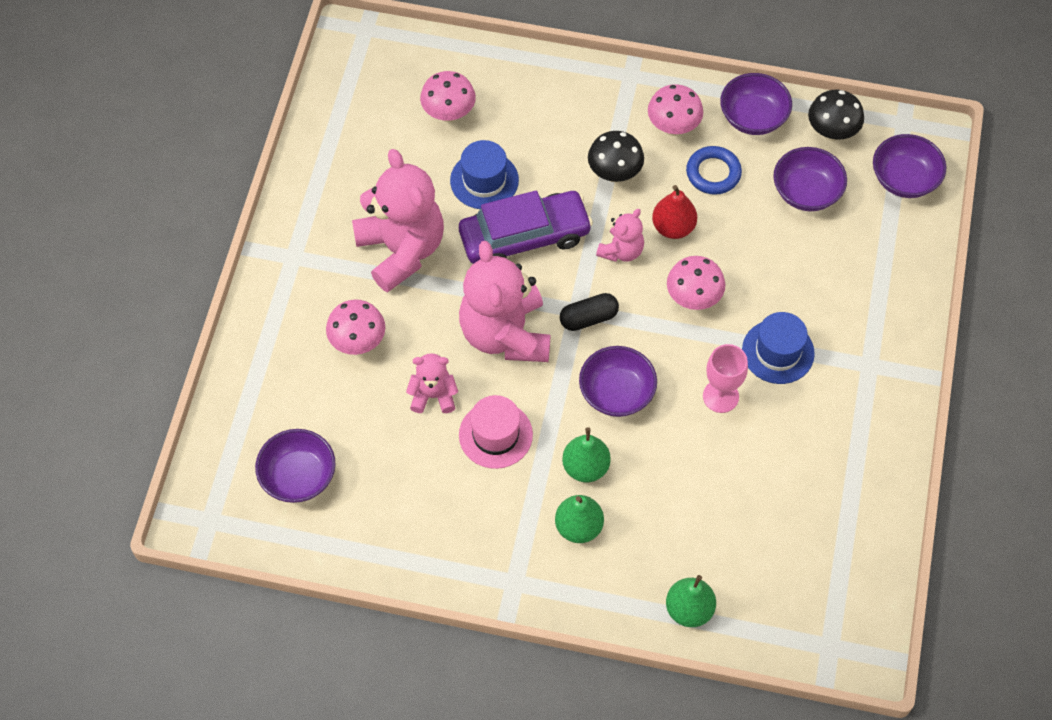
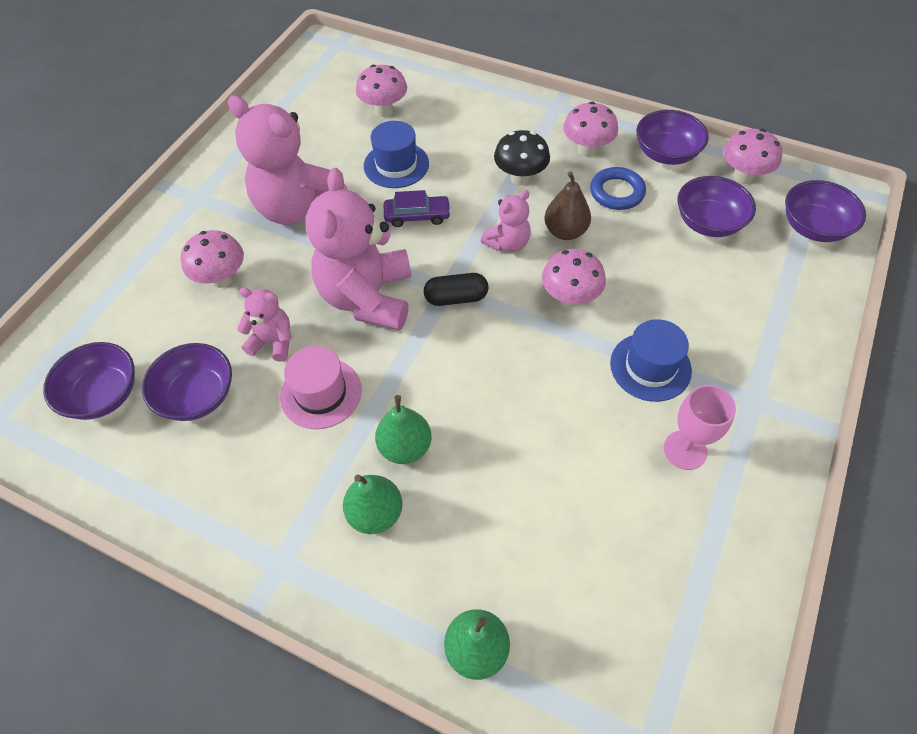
camera: 15 degrees right, 5 degrees down
(401, 250) = (297, 208): pink teddy bear -> pink teddy bear turned 135 degrees clockwise
(524, 237) = (417, 216): purple car -> purple car, size x0.52
(616, 393) = (463, 375): purple bowl -> purple bowl (197, 396)
(673, 227) = (565, 231): red pear -> brown pear
(720, 396) = (576, 401): pink goblet -> pink goblet (685, 450)
(831, 132) = (742, 177): black mushroom -> pink mushroom

